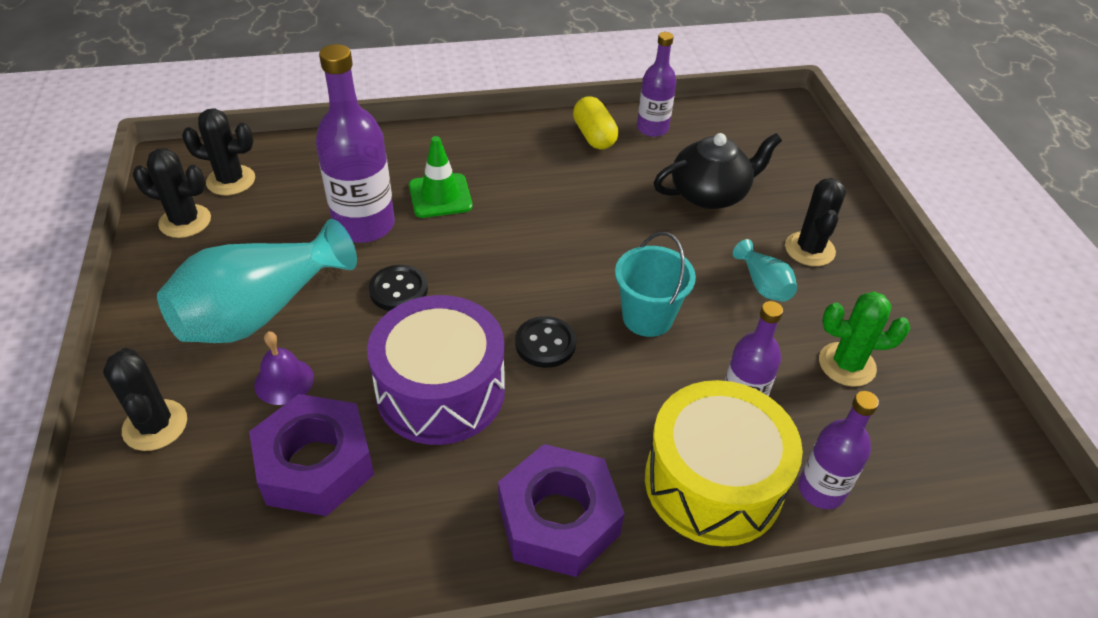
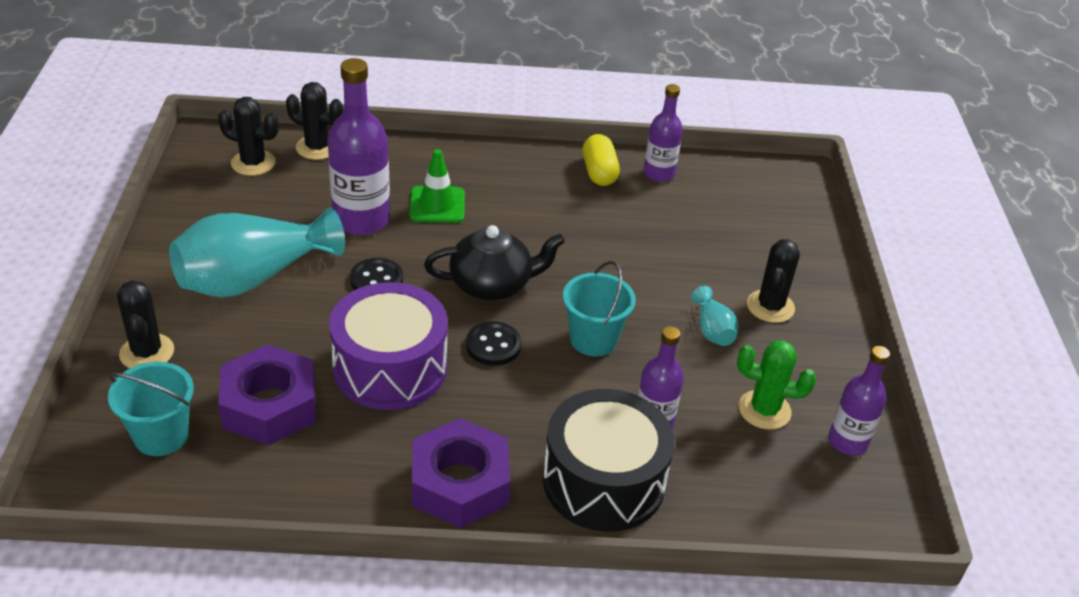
camera: 10 degrees right, 5 degrees down
(185, 221) = (206, 192): black cactus -> black cactus (317, 147)
(194, 530) = (161, 435): none -> turquoise bucket
(284, 381) = (259, 337): purple bell -> none
(710, 194) = (693, 242): black teapot -> black teapot (492, 284)
(713, 482) = (603, 481): yellow drum -> black drum
(821, 490) = (698, 504): purple bottle -> purple bottle (847, 442)

